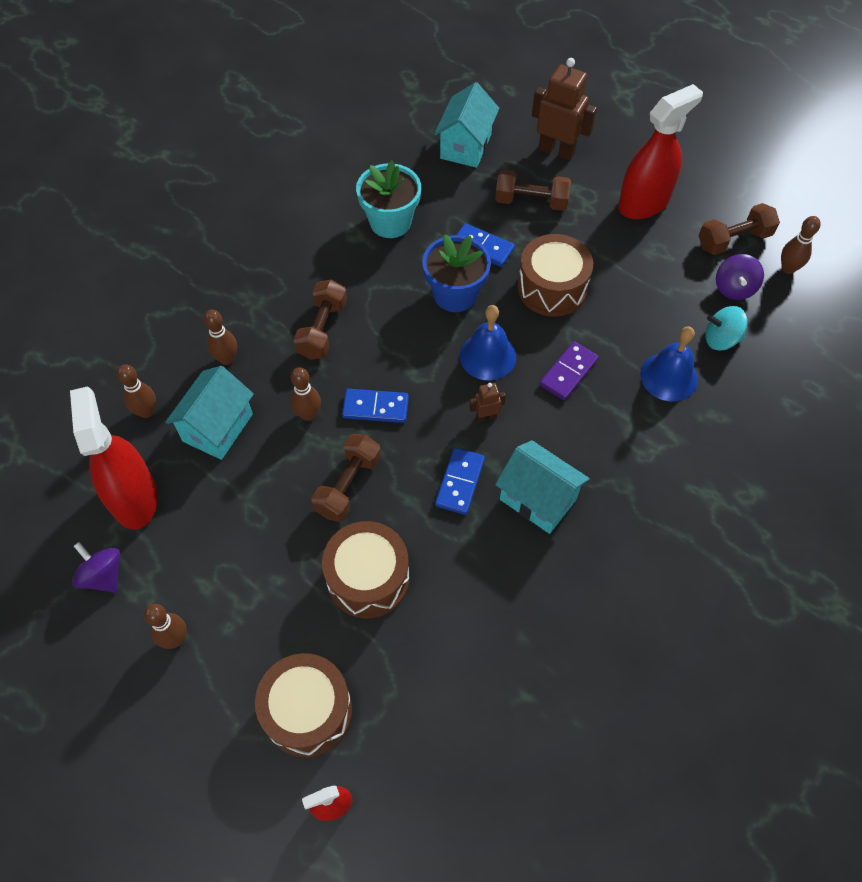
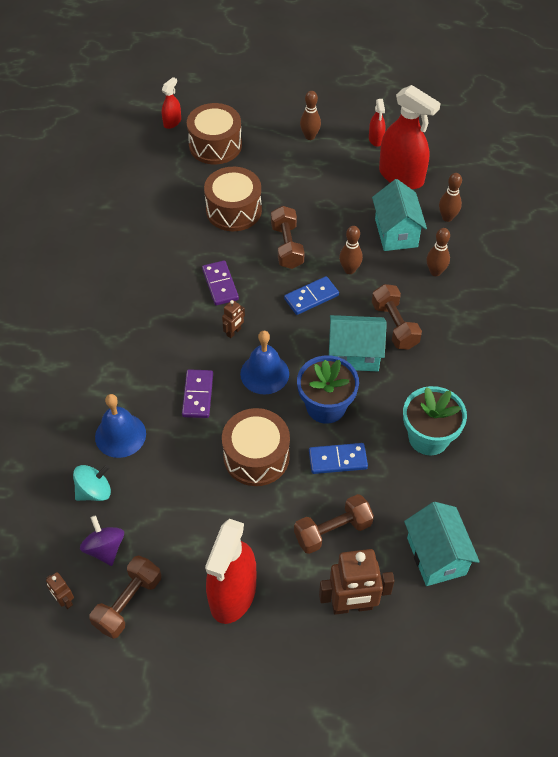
camera: 145 degrees right, 5 degrees down
(103, 575) = (376, 139): purple spinning top -> red spray bottle
(460, 482) = (220, 284): blue domino -> purple domino
(538, 499) = (163, 302): turquoise house -> turquoise house (354, 355)
(788, 268) = (64, 600): brown bowling pin -> brown robot

